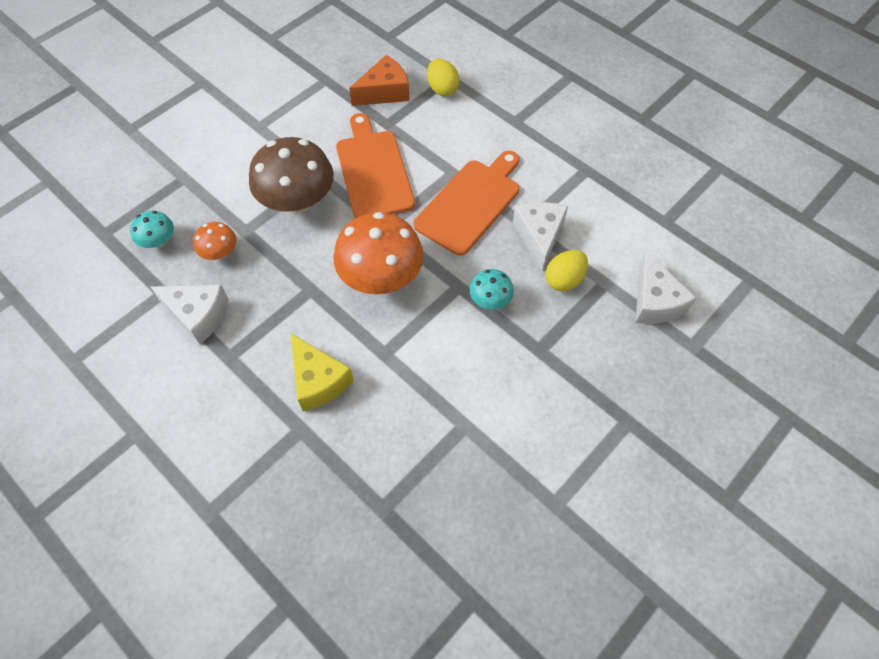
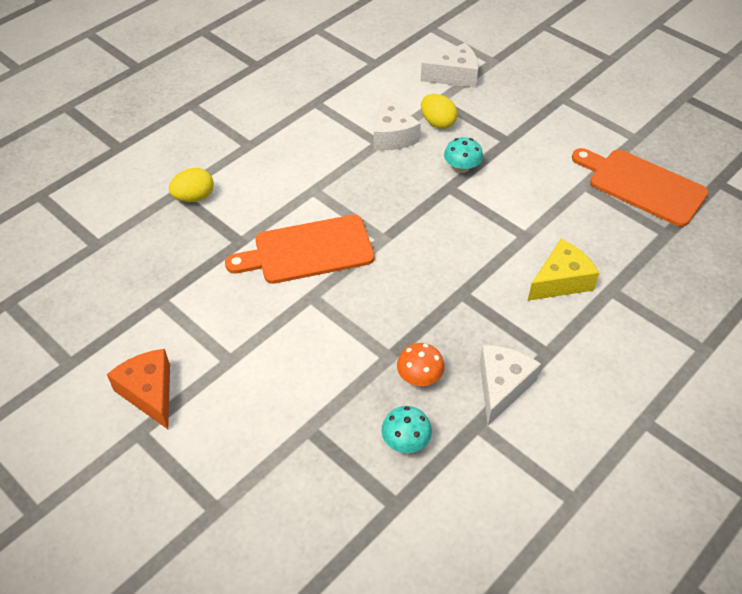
camera: 90 degrees left, 10 degrees down
(297, 200) = (347, 313): brown mushroom -> none
(381, 276) = (442, 240): orange mushroom -> none
(384, 92) = (190, 245): orange cheese -> orange cheese (149, 392)
(471, 203) = (353, 178): orange cutting board -> orange cutting board (642, 185)
(539, 236) = (392, 135): white cheese -> white cheese turned 105 degrees counterclockwise

